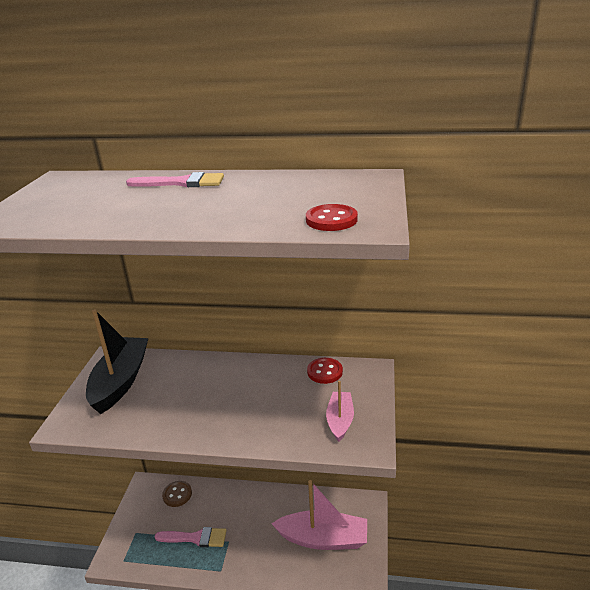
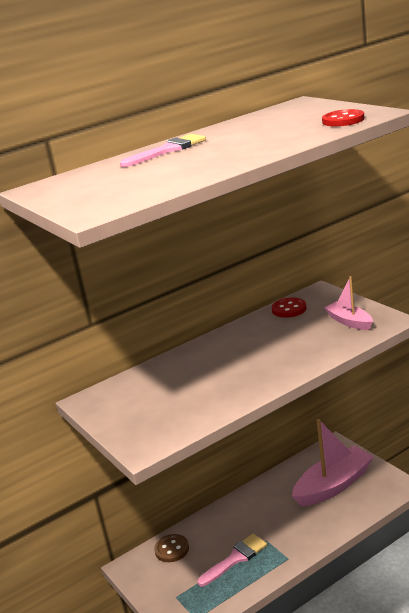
camera: 40 degrees left, 5 degrees down
(120, 381) = (134, 403): black boat -> none

